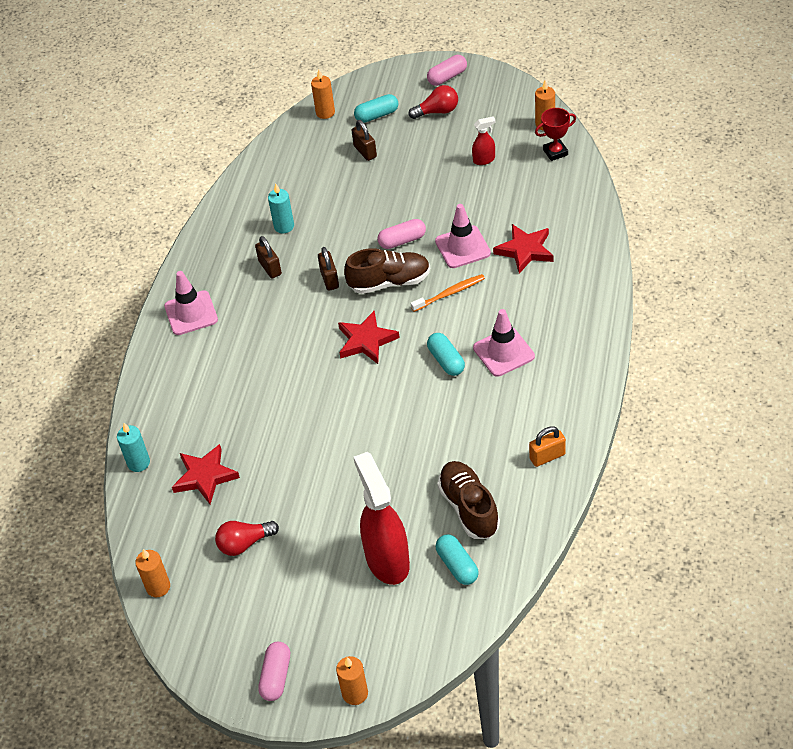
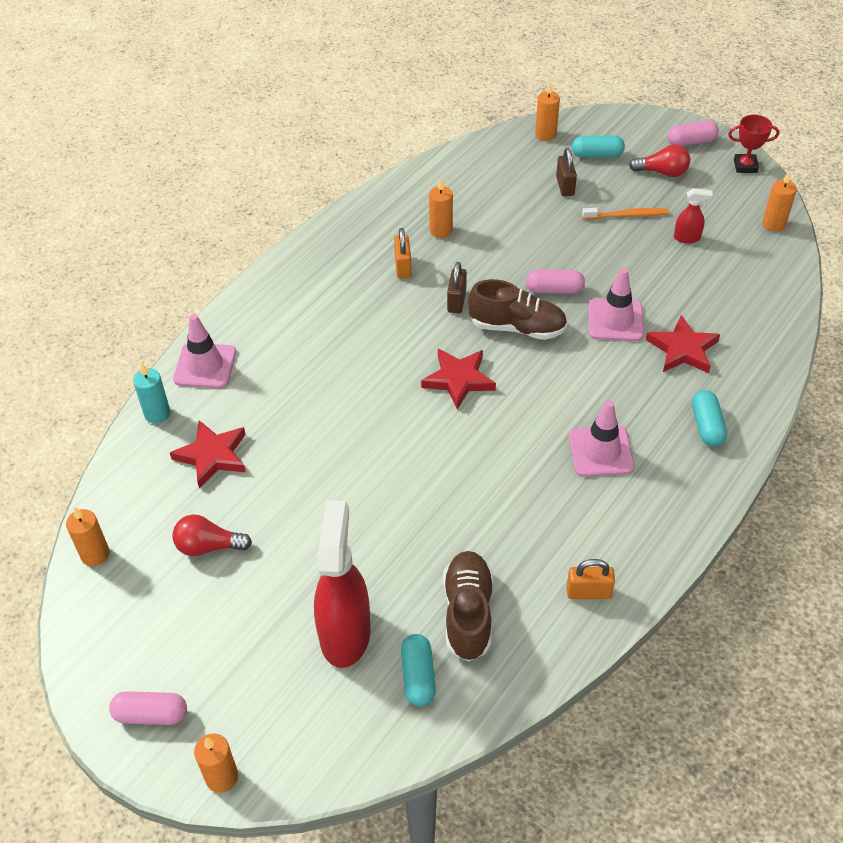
camera: 20 degrees right, 0 degrees up
(191, 313) = (299, 282): pink traffic cone -> pink traffic cone (205, 366)
(270, 268) = (403, 267): brown padlock -> orange padlock
(276, 676) = (151, 714): pink capsule -> pink capsule turned 60 degrees clockwise
(284, 226) = (441, 231): turquoise candle -> orange candle
(446, 361) = (532, 435): turquoise capsule -> turquoise capsule (707, 426)
(449, 293) = (575, 364): orange toothbrush -> orange toothbrush (627, 215)
(555, 152) = (770, 257): red trophy -> red trophy (745, 166)

